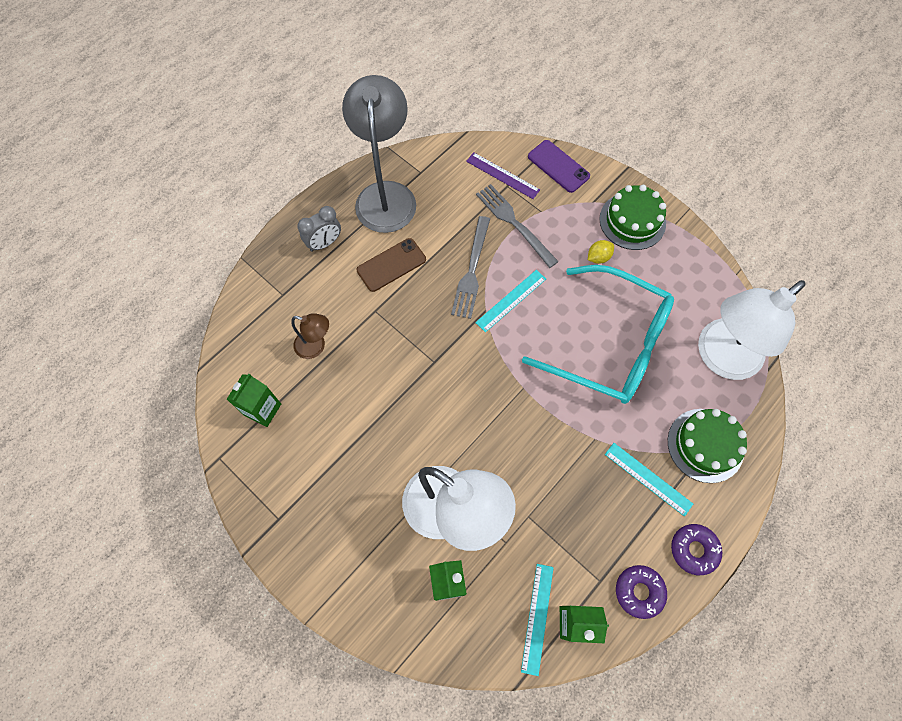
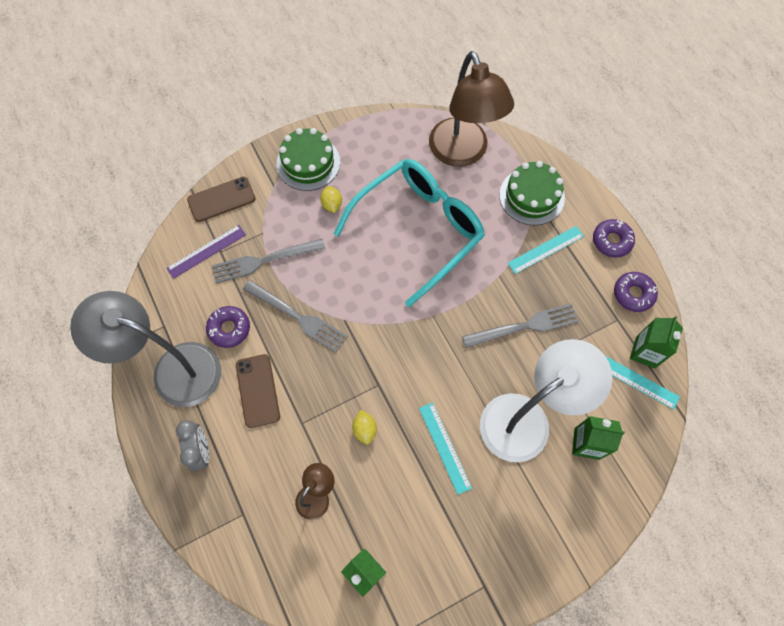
camera: 70 degrees left, 0 degrees up
(387, 365) = (365, 429): none -> yellow lemon
(438, 221) = (229, 329): none -> purple donut
(511, 300) = (343, 294): turquoise ruler -> turquoise ruler (444, 447)
(551, 482) = (525, 326): none -> grey fork
(558, 166) = (221, 199): purple phone -> brown phone
(720, 358) = (462, 153): white lamp -> brown lamp

